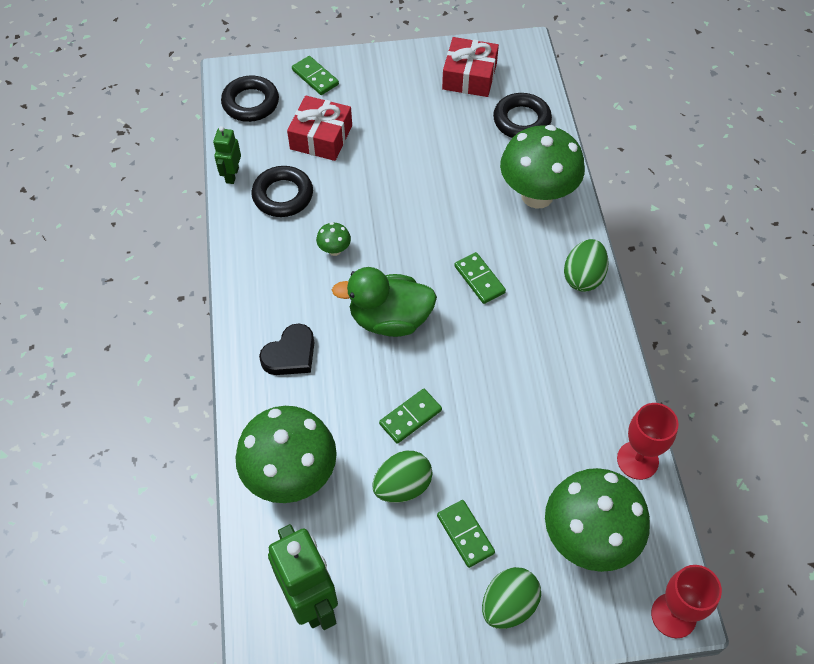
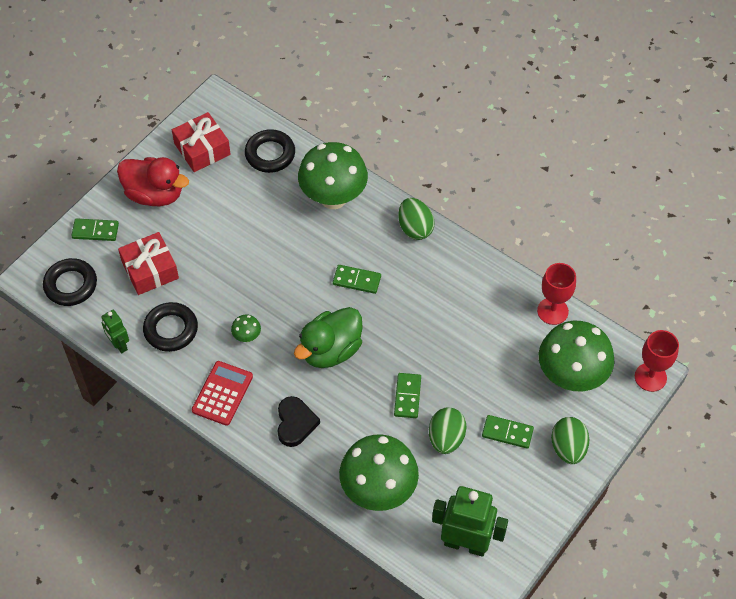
camera: 45 degrees left, 0 degrees up
(262, 279) = (222, 393): none -> red calculator
(392, 83) = (154, 194): none -> red duck

